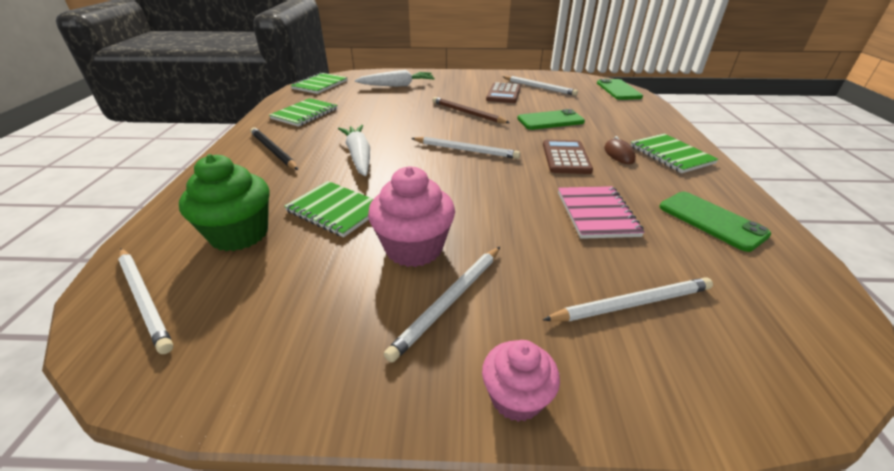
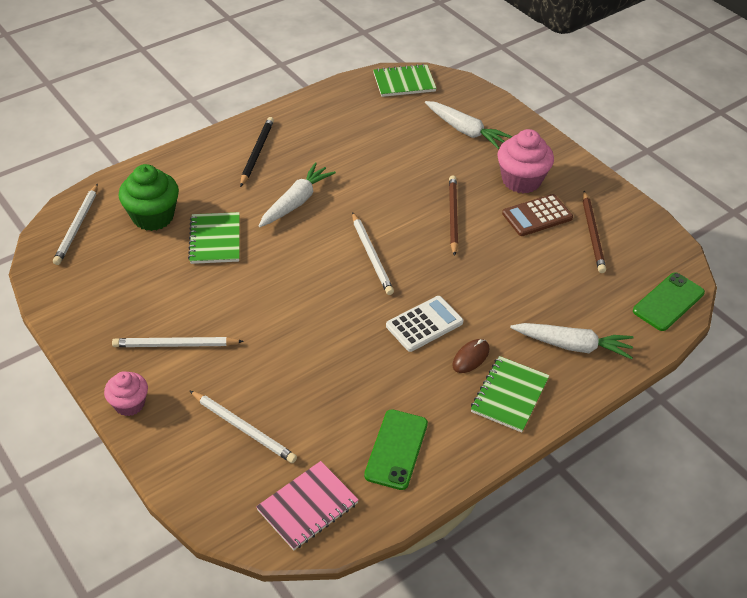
camera: 50 degrees right, 10 degrees up
(305, 114) = (333, 120): green notebook -> none
(414, 248) = (210, 302): pink cupcake -> pink cupcake (521, 180)
(539, 87) = (593, 234): white pencil -> brown pencil
(550, 120) = (501, 281): green phone -> none
(566, 157) = (424, 324): brown calculator -> white calculator
(596, 214) = (341, 377): pink notebook -> pink notebook (307, 506)
(634, 122) = (572, 345): none -> white carrot

